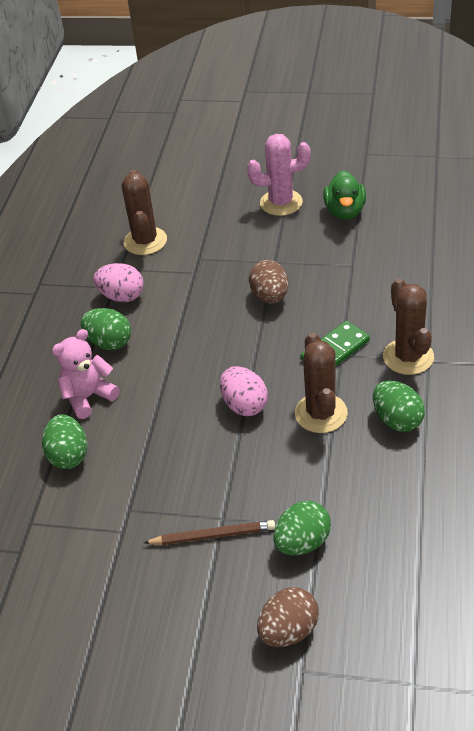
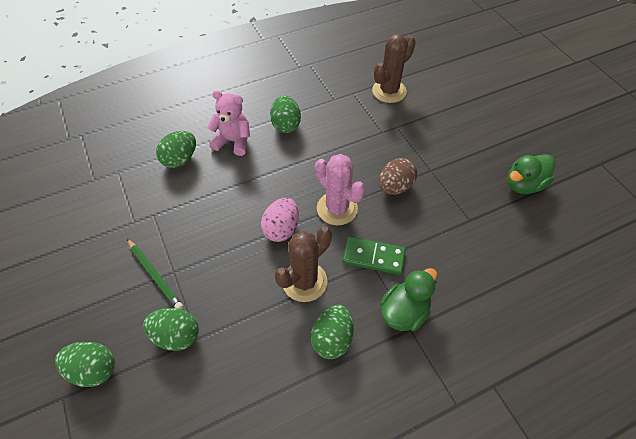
camera: 50 degrees right, 10 degrees up
(122, 296) = (330, 108): pink egg -> none
(213, 535) = (155, 275): brown pencil -> green pencil
(281, 203) = (494, 141): pink cactus -> pink cactus (337, 208)
(288, 630) = (93, 370): brown egg -> green egg
(408, 357) = (404, 312): brown cactus -> green duck

